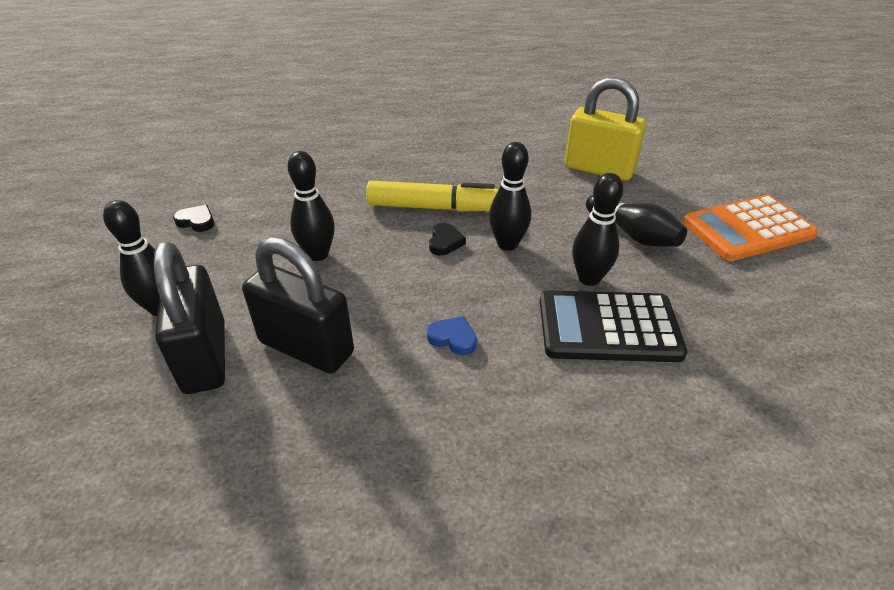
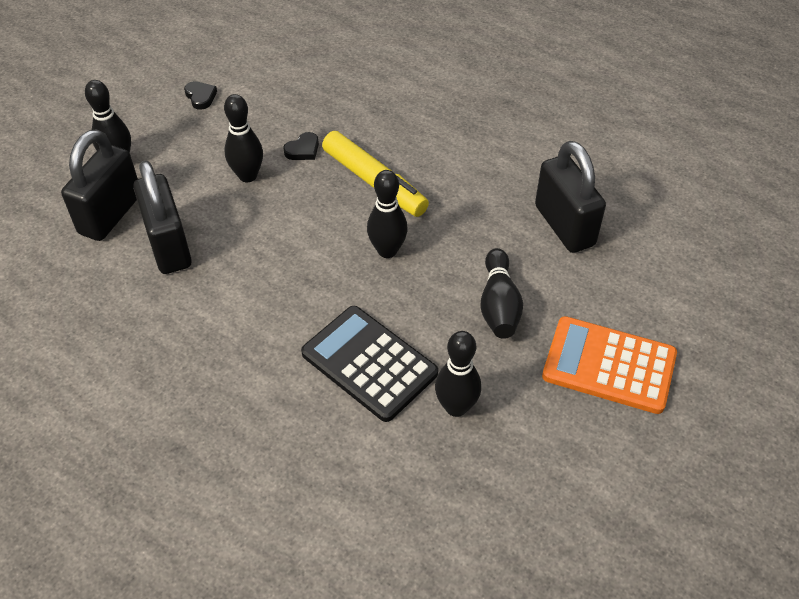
camera: 40 degrees right, 10 degrees up
(445, 242) = (344, 219): black heart -> black heart (303, 150)
(453, 338) = (259, 299): blue heart -> none
(589, 278) = (408, 318): black bowling pin -> black bowling pin (456, 407)
(599, 169) = (564, 225): yellow padlock -> black padlock

